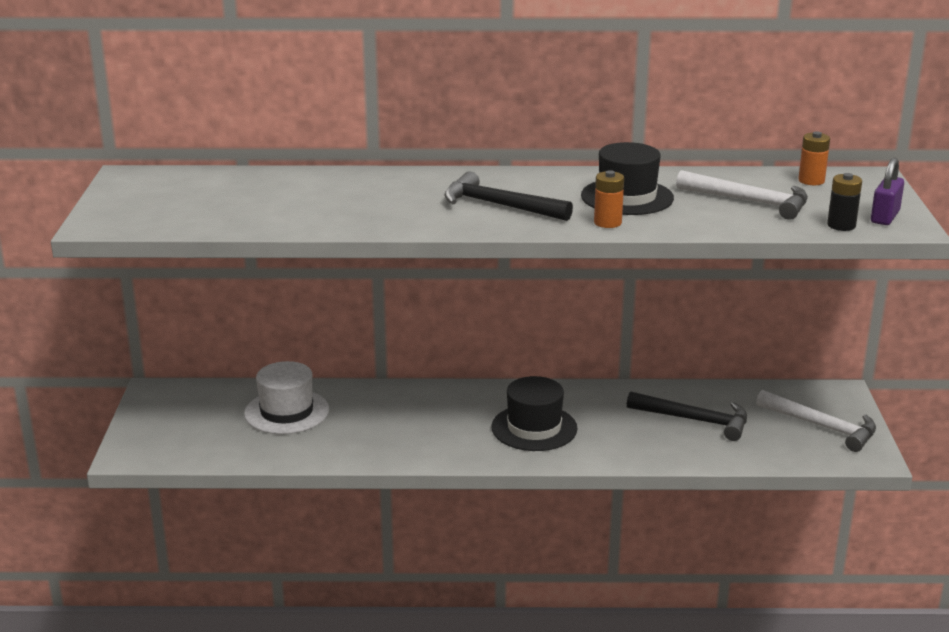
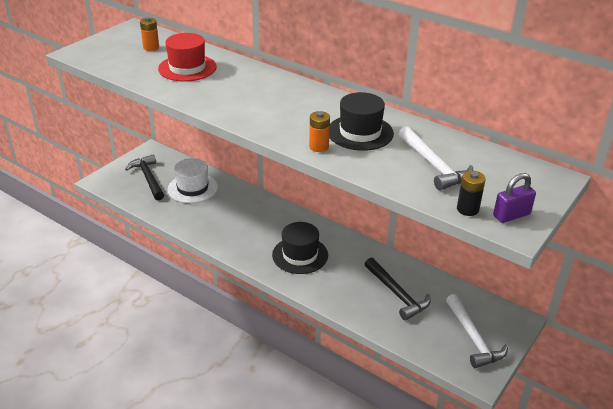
camera: 35 degrees right, 10 degrees up
(300, 197) = (187, 68): none -> red hat
(499, 205) = (277, 111): black hammer -> black hammer (148, 178)
(811, 181) = (504, 165): orange battery -> orange battery (151, 47)

